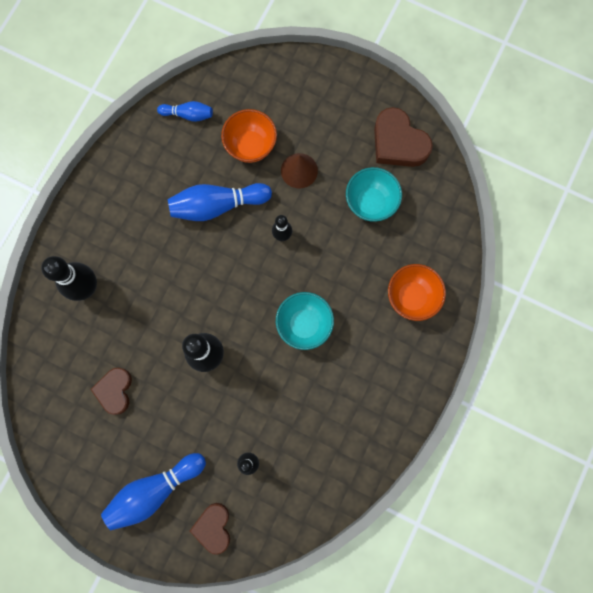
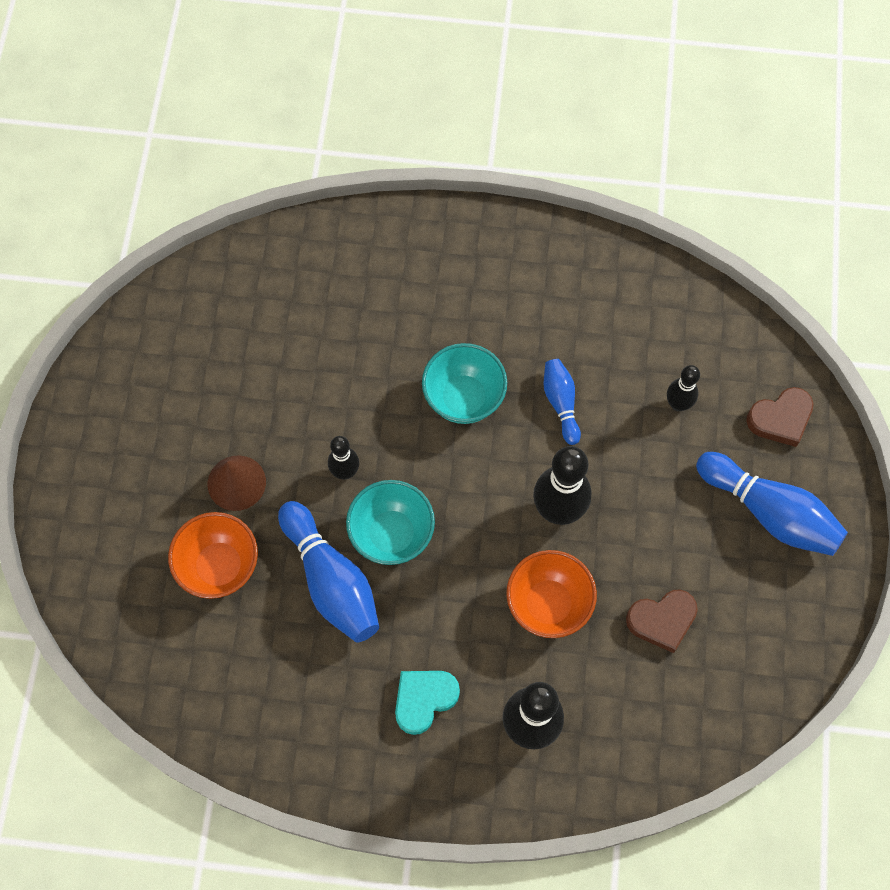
camera: 110 degrees left, 10 degrees down
(126, 234) = (424, 699): none -> turquoise heart
(188, 115) = (197, 681): blue bowling pin -> blue bowling pin (561, 403)
(370, 203) = (254, 369): turquoise bowl -> turquoise bowl (392, 534)
(398, 143) = (148, 361): brown heart -> none
(411, 297) = (372, 275): orange bowl -> orange bowl (548, 604)

